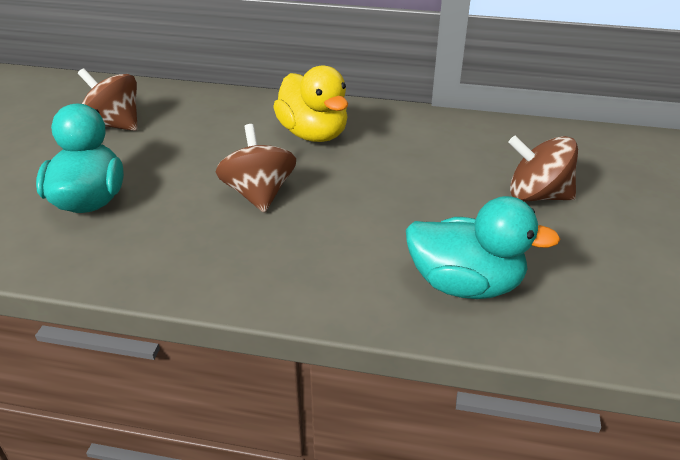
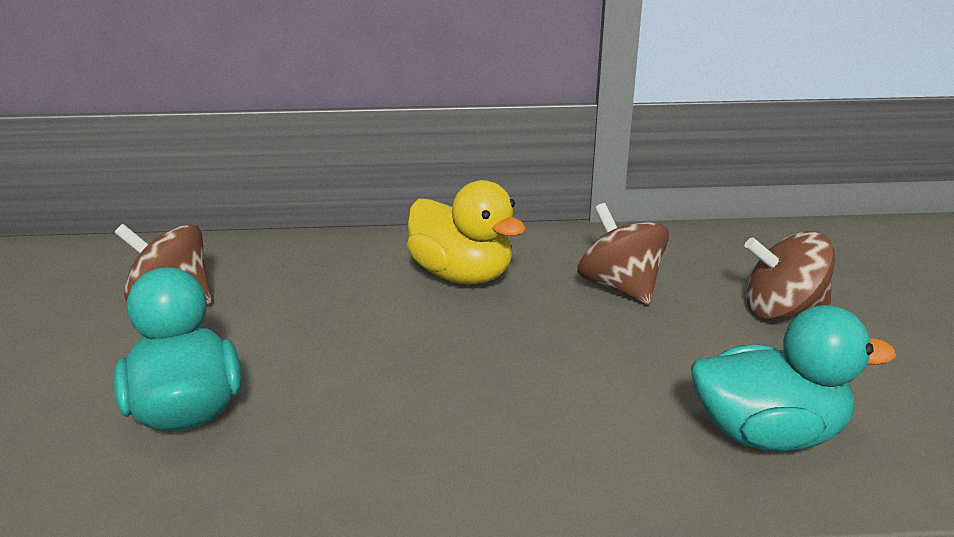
camera: 15 degrees left, 10 degrees down
(259, 194) = (431, 363): brown spinning top -> brown spinning top (620, 287)

